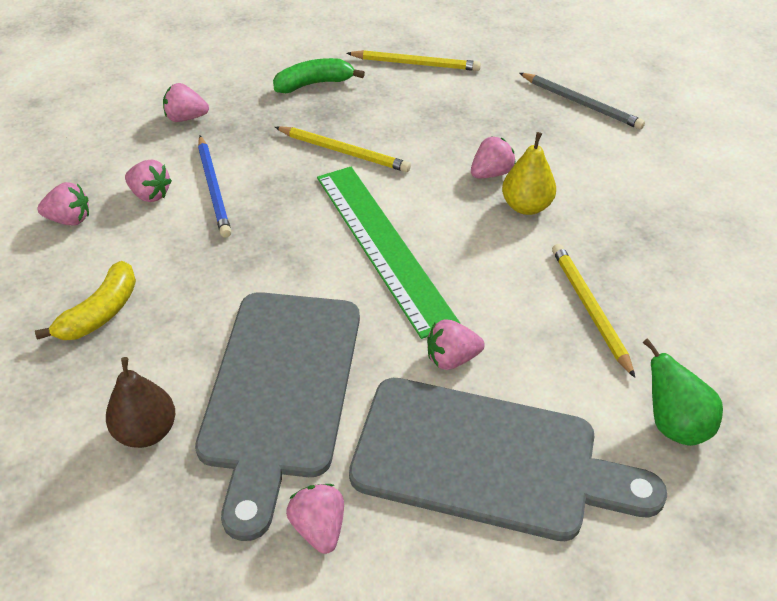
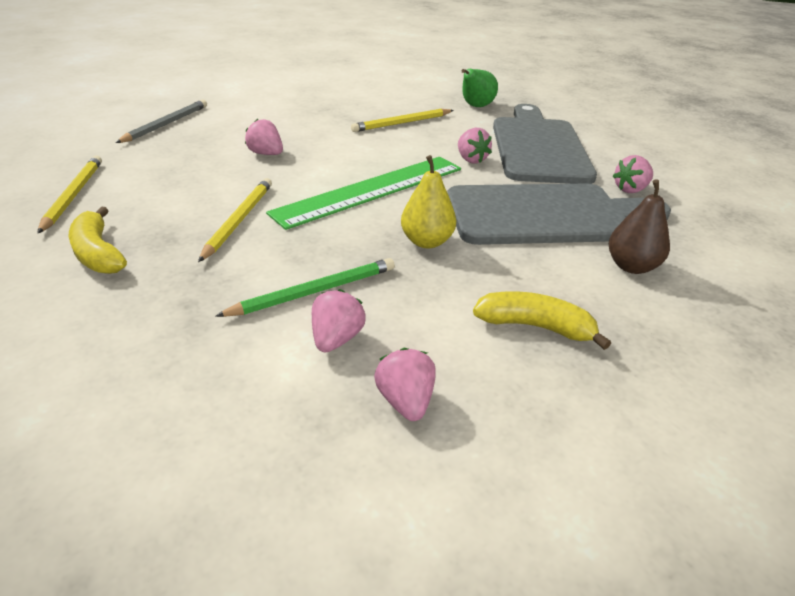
camera: 105 degrees left, 10 degrees down
(186, 118) = (162, 346): pink strawberry -> none
(214, 188) = (314, 291): blue pencil -> green pencil
(314, 84) = (98, 253): green banana -> yellow banana
(526, 206) = (305, 141): yellow pear -> yellow pear (426, 241)

